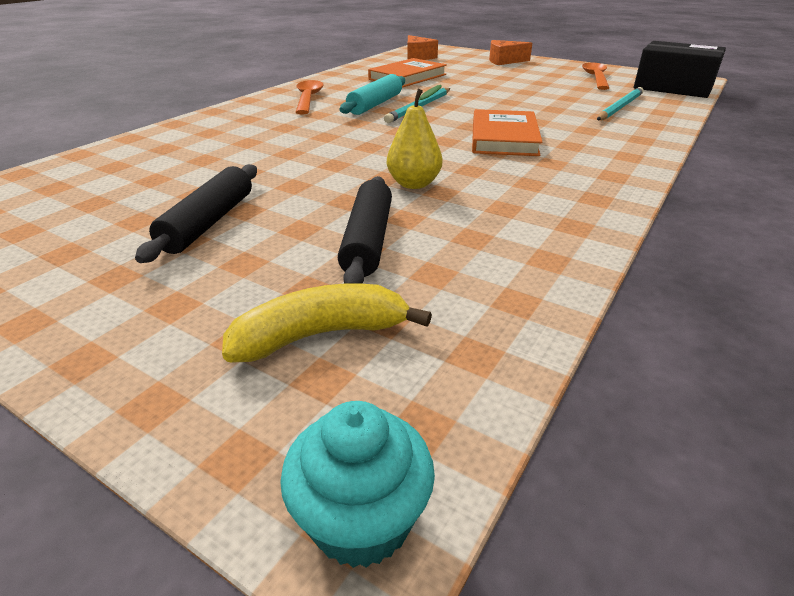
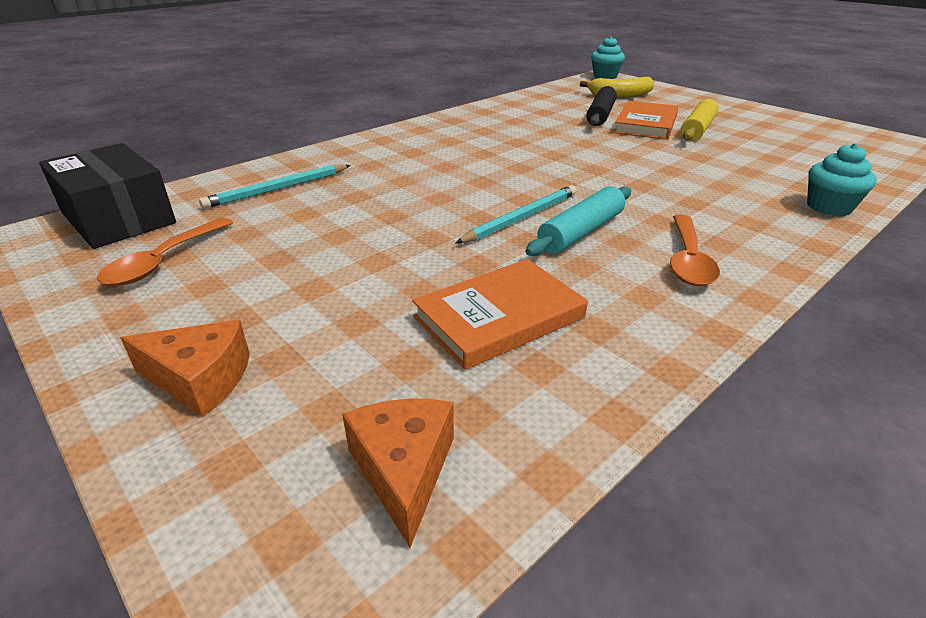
camera: 165 degrees left, 0 degrees up
(168, 133) = (829, 207): none -> turquoise cupcake
(209, 222) = (697, 129): black rolling pin -> yellow rolling pin
(414, 184) = (565, 137): yellow pear -> none
(503, 138) = (462, 164): orange book -> orange book (646, 124)

